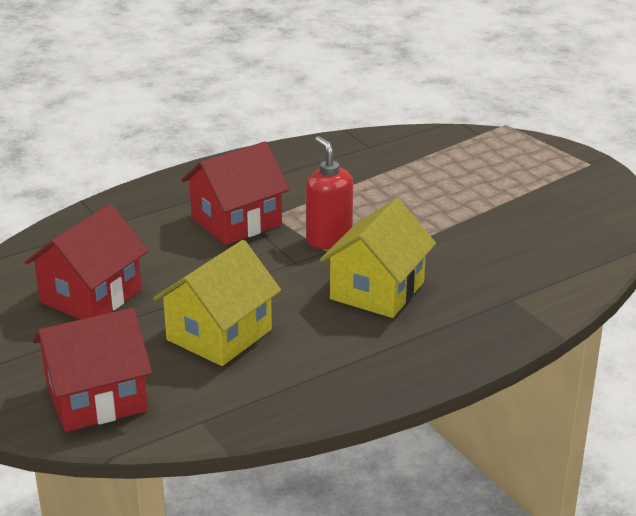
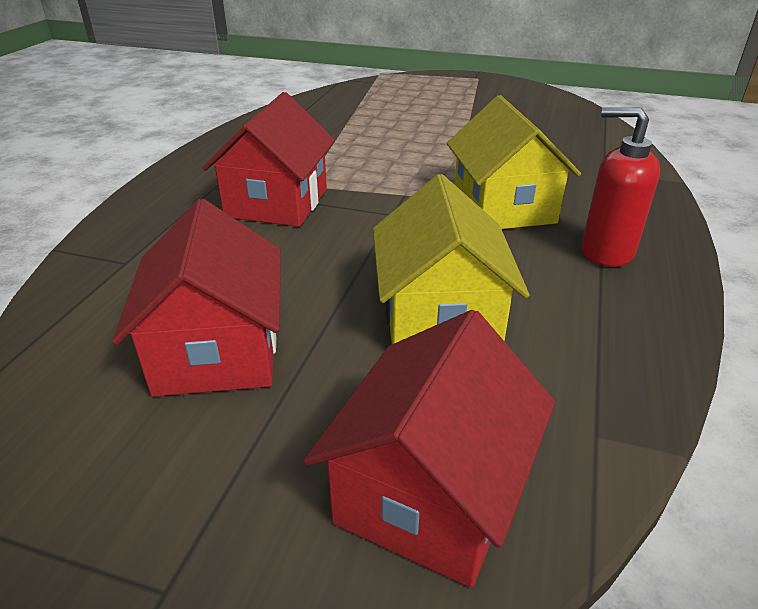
camera: 40 degrees left, 5 degrees up
(328, 239) = (389, 185): red soap dispenser -> red soap dispenser (606, 252)

